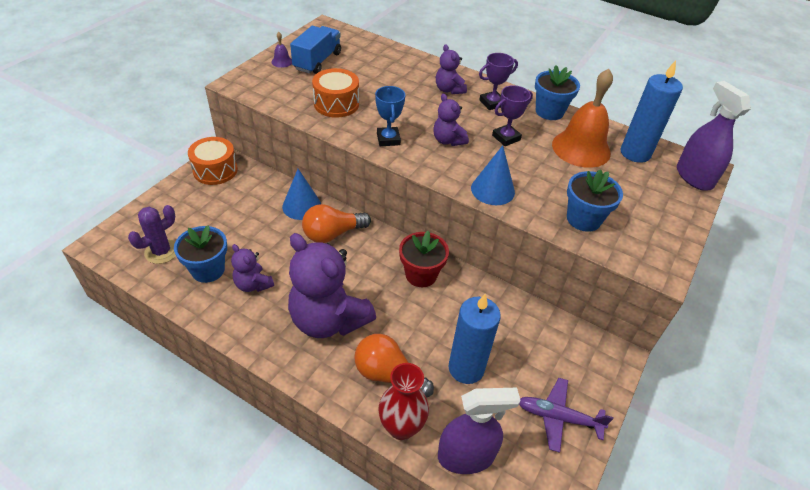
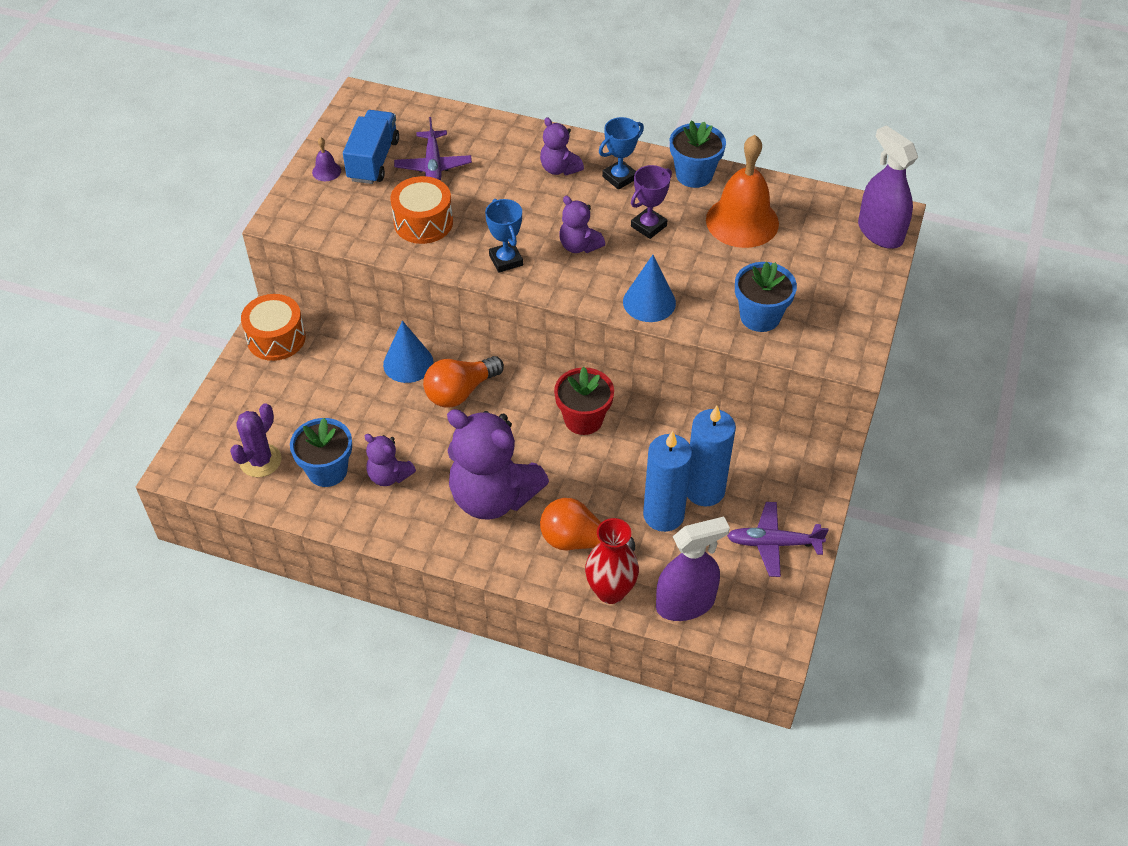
camera: 10 degrees left, 5 degrees up
(358, 72) = (433, 166): none -> purple plane
(492, 103) = (619, 178): purple trophy -> blue trophy
(635, 153) = (807, 214): blue candle -> blue candle (704, 490)

